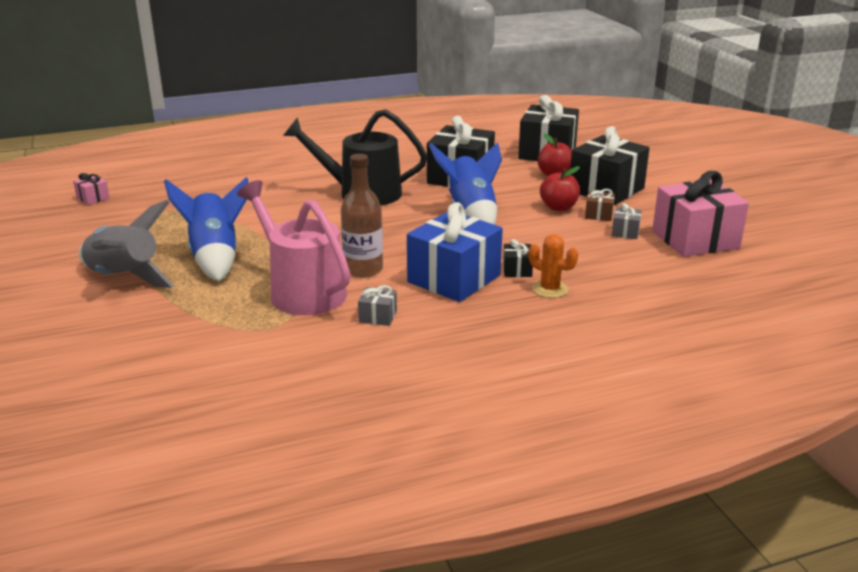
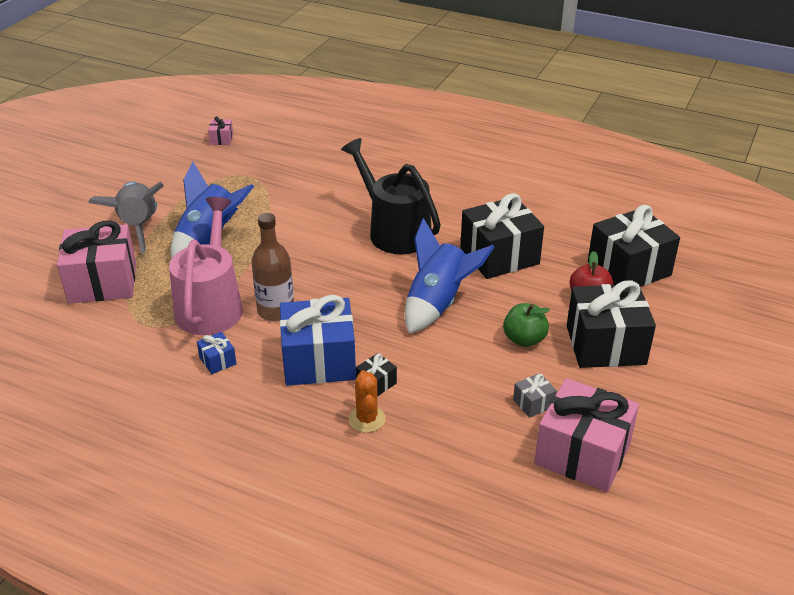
camera: 45 degrees right, 10 degrees up
(165, 324) = (102, 282): none -> pink gift
(378, 316) = (218, 361): grey gift -> blue gift
(558, 207) = (524, 339): red apple -> green apple
(598, 215) = (544, 369): brown gift -> none

